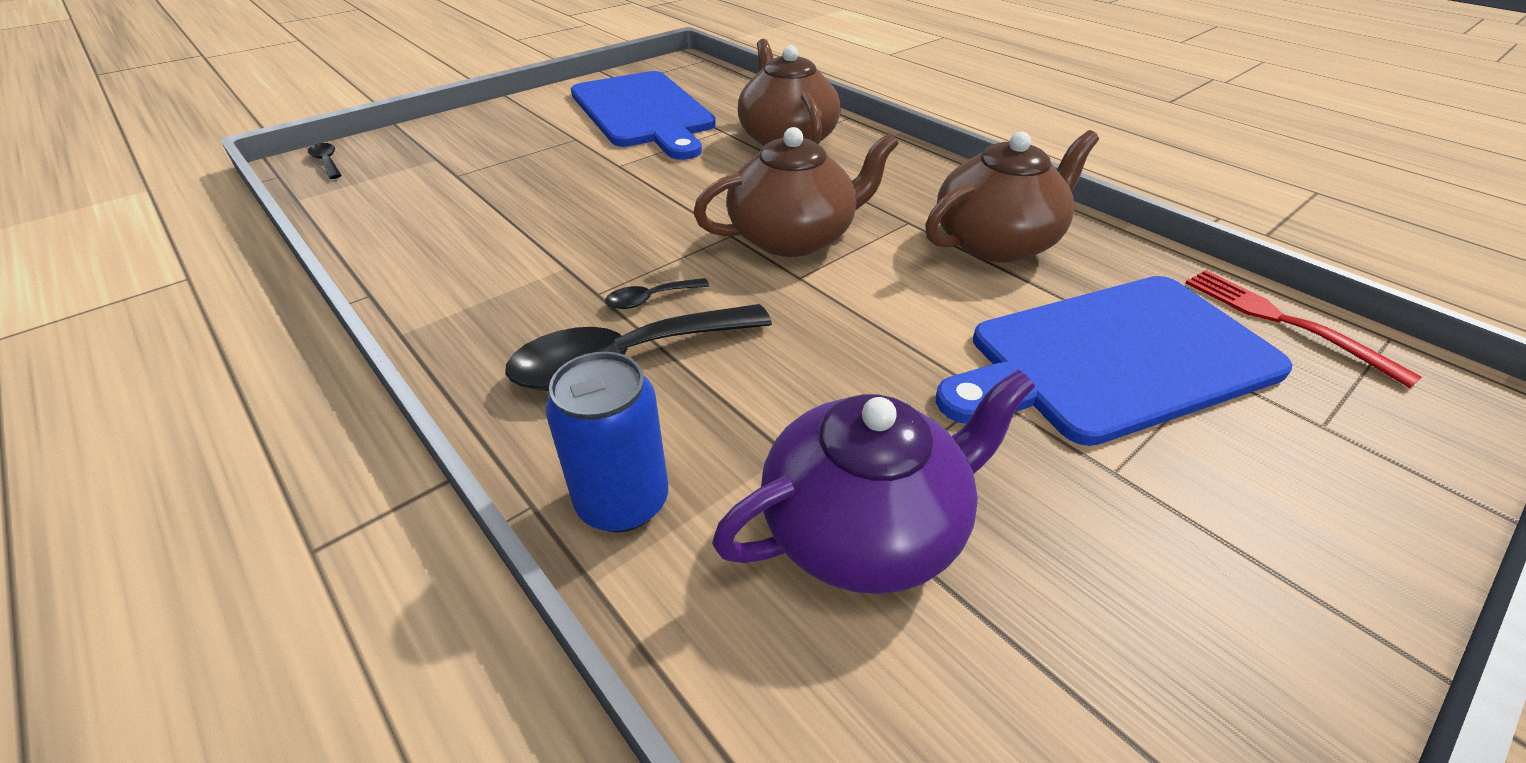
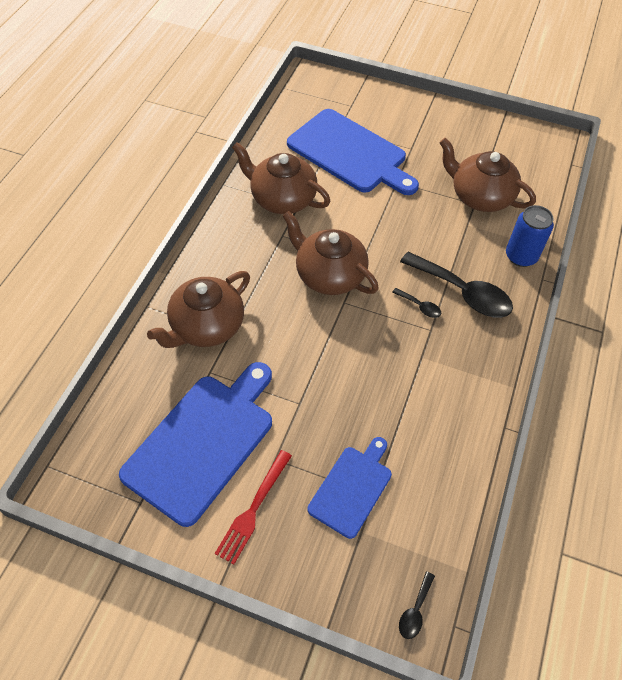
camera: 120 degrees left, 15 degrees up
(483, 166) = (352, 488): none -> blue cutting board
(866, 528) = (480, 196): purple teapot -> brown teapot
(1282, 321) = (291, 112): red fork -> red fork (253, 509)

